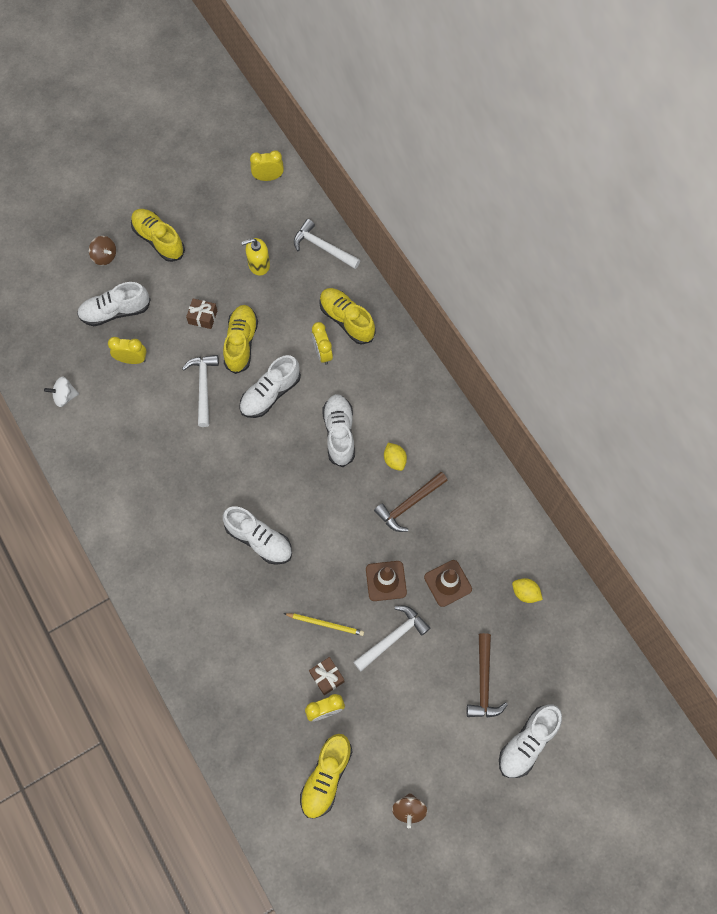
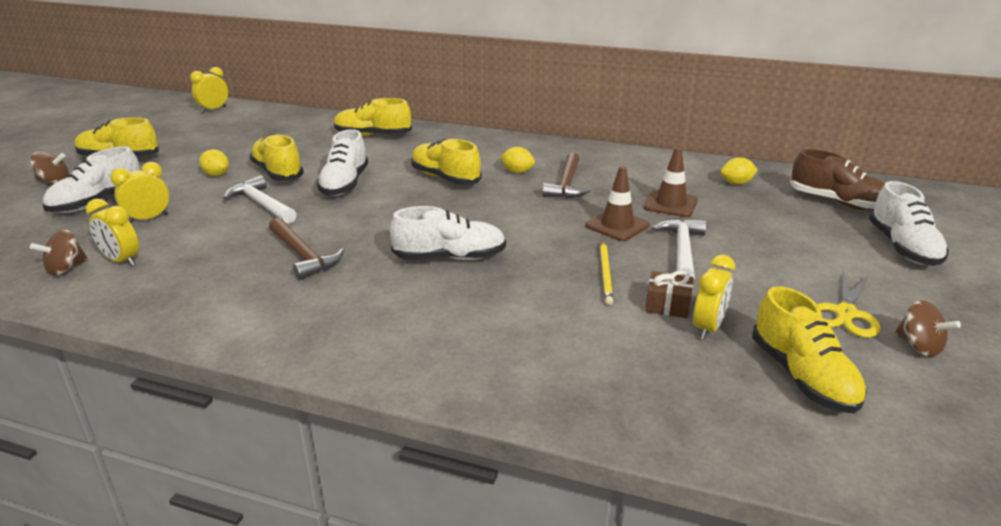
camera: 40 degrees left, 40 degrees down
(65, 396) = (66, 269): white spinning top -> brown spinning top
(203, 317) = (216, 174): brown gift -> yellow lemon
(259, 264) = (250, 139): yellow soap dispenser -> none
(322, 353) = (371, 153): yellow clock -> yellow clock (121, 261)
(323, 247) = (306, 118): white hammer -> none
(325, 624) = (605, 274): yellow pencil -> yellow pencil turned 120 degrees clockwise
(339, 433) = (445, 178): white shoe -> yellow shoe
(408, 760) = (845, 313): none -> yellow scissors
(484, 682) = (802, 235): brown hammer -> brown hammer (303, 255)
(560, 669) = (837, 202): none -> brown shoe

